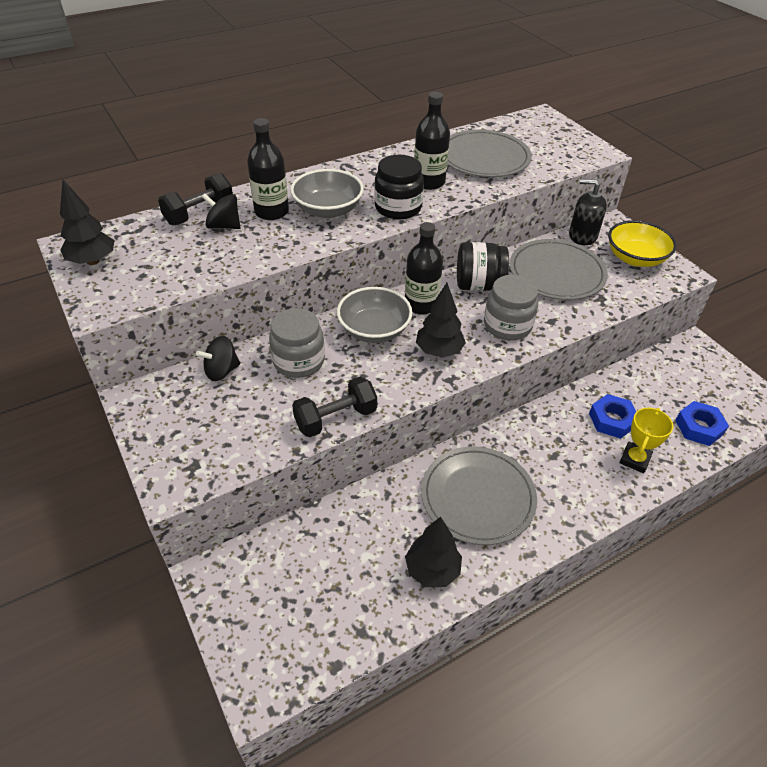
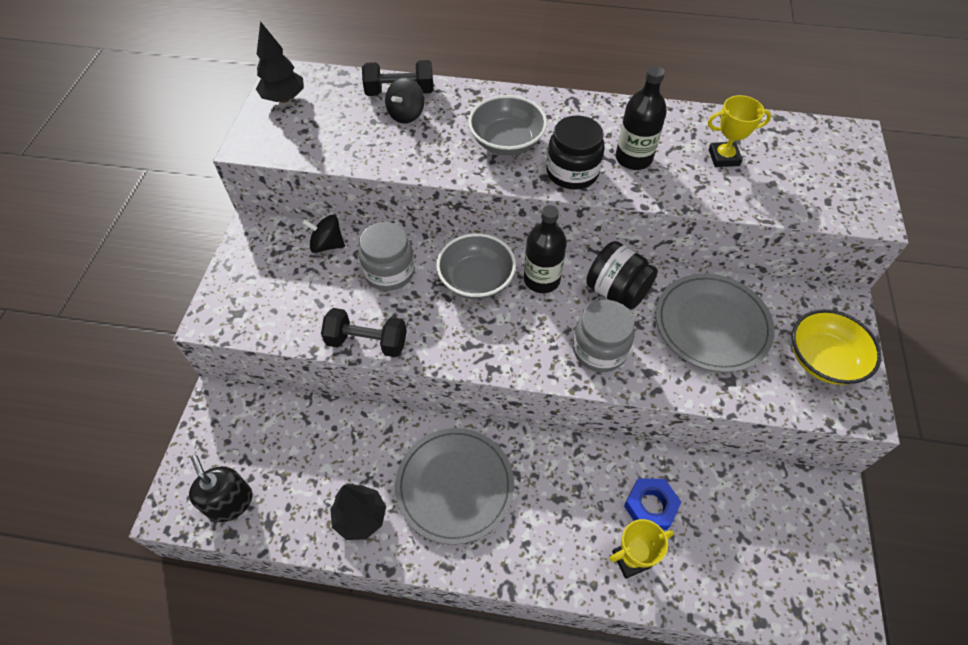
camera: 40 degrees right, 10 degrees up
(224, 226) = (406, 114): black spinning top -> black spinning top turned 120 degrees counterclockwise
(271, 212) = (457, 119): black bottle -> none
(439, 351) = (510, 335): black tree -> none
(484, 158) = (723, 157): grey plate -> yellow trophy
(582, 236) = (789, 299): black soap dispenser -> black soap dispenser (230, 502)
(699, 427) = (735, 579): blue nut -> none

